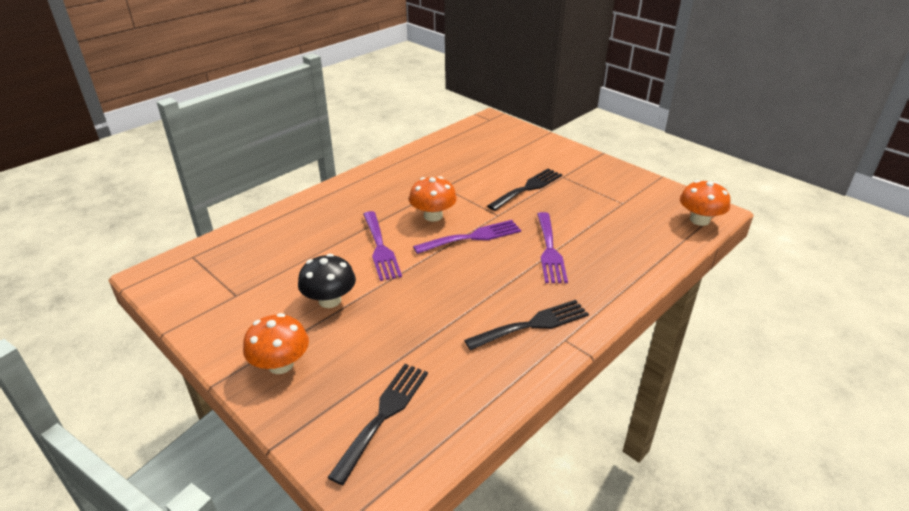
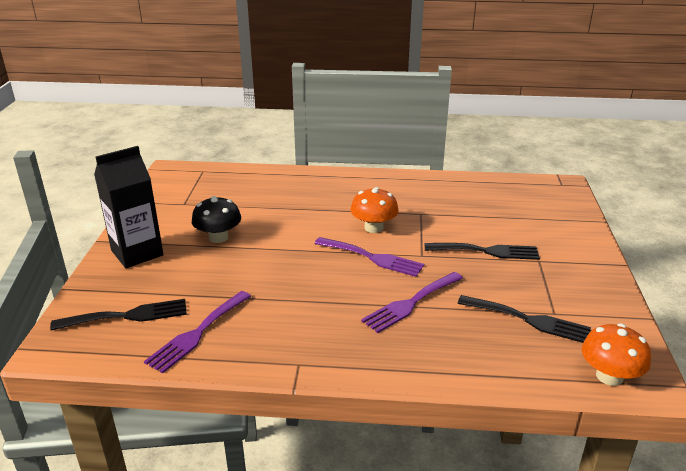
camera: 50 degrees right, 5 degrees down
(280, 364) = (137, 253): orange mushroom -> black carton
(380, 248) = (301, 227): purple fork -> purple fork (197, 333)
(533, 324) = (298, 338): black fork -> black fork (529, 320)

